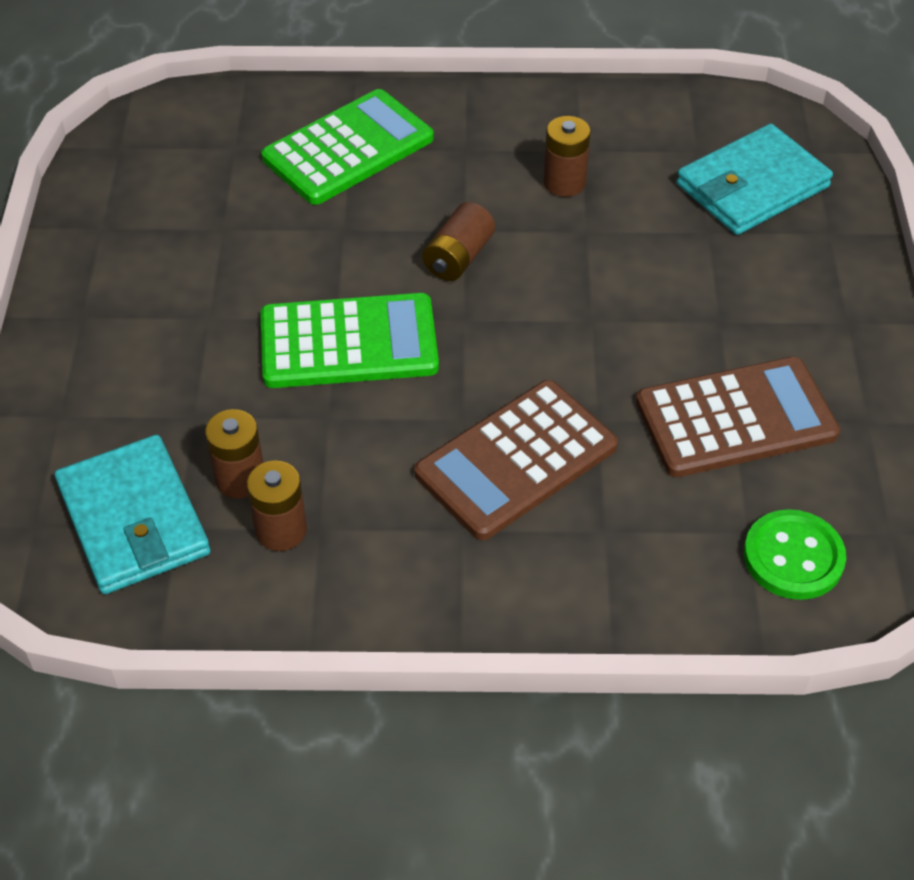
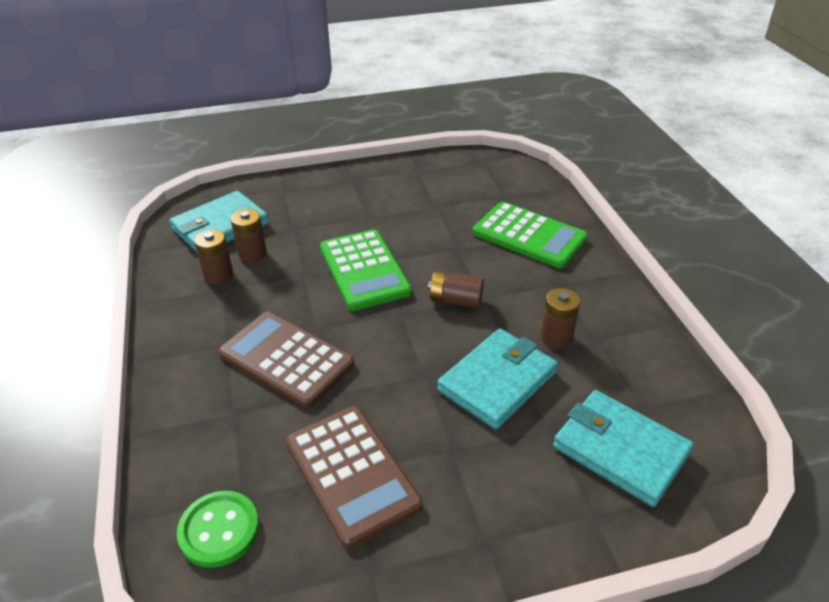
camera: 75 degrees right, 10 degrees down
(623, 255) = (497, 381): none -> turquoise wallet

